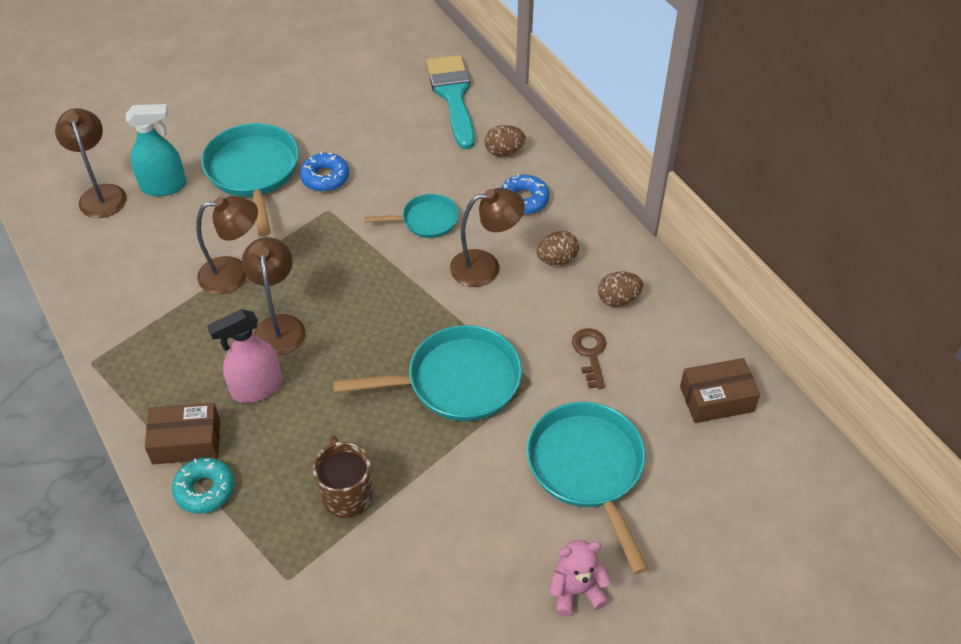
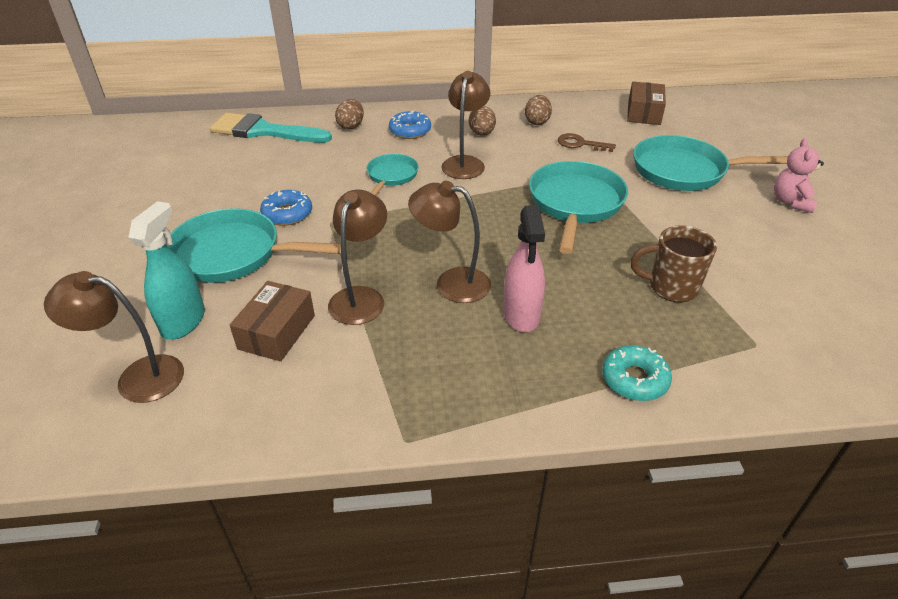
camera: 65 degrees left, 10 degrees down
(186, 442) = (566, 380): brown box -> brown box (277, 332)

